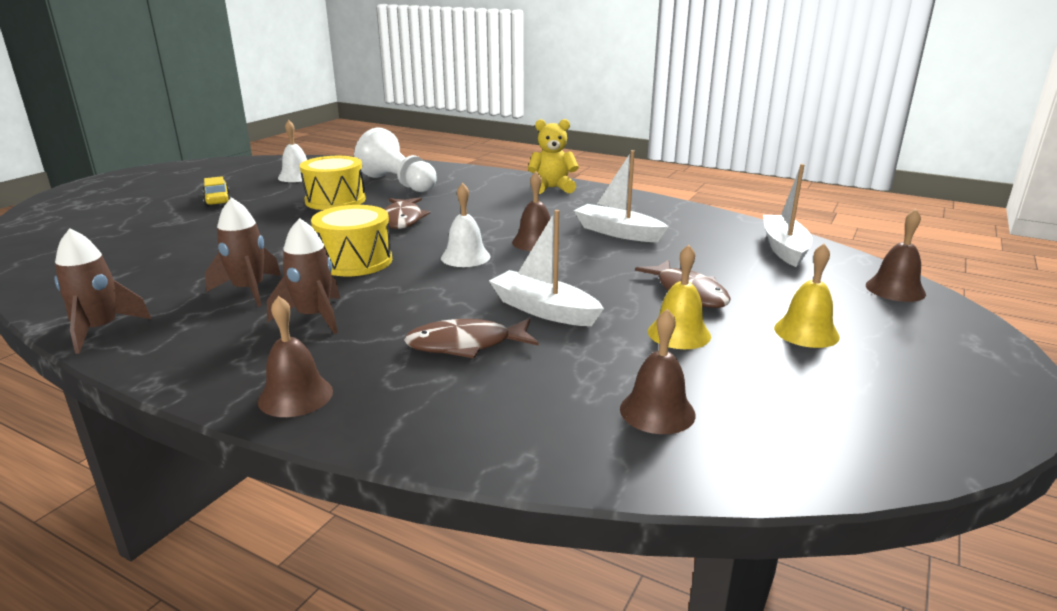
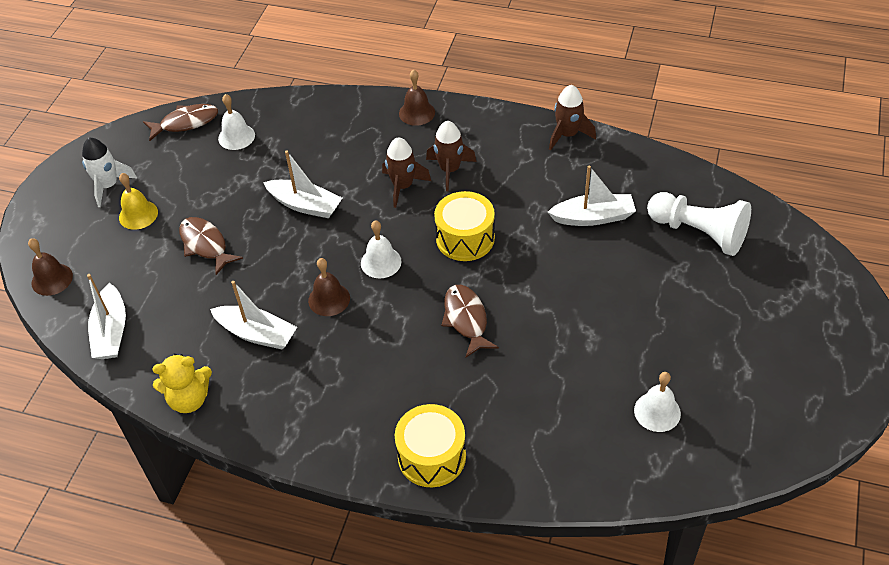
camera: 170 degrees right, 25 degrees up
(193, 258) = (593, 217): none -> white boat
(217, 200) = (683, 326): yellow car -> none
(249, 290) = (514, 187): brown rocket -> brown rocket (403, 186)
(335, 200) = (561, 351): yellow drum -> yellow drum (432, 456)
(398, 183) = (522, 416): white pawn -> white pawn (698, 233)
(466, 345) = (345, 164): brown fish -> brown fish (185, 123)
(552, 188) = (335, 438): yellow teddy bear -> yellow teddy bear (189, 399)
(657, 411) = (236, 137): brown bell -> white bell
(679, 333) = (218, 198): yellow bell -> none
(885, 373) = (108, 186): none -> white rocket

